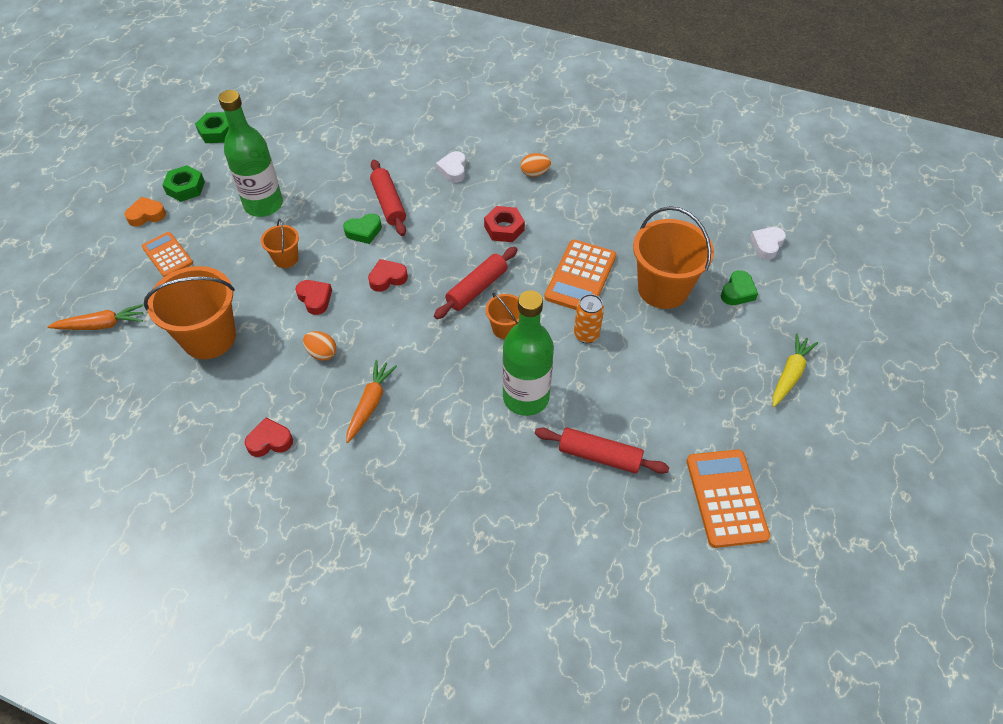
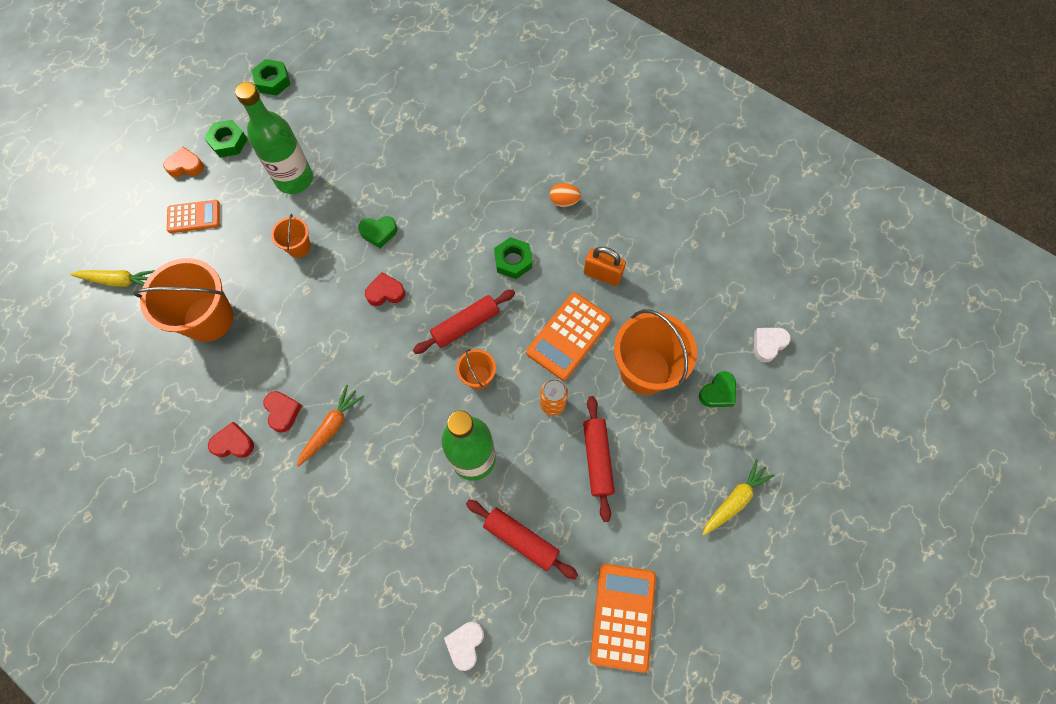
camera: 15 degrees right, 15 degrees up
(101, 325) = (119, 281): orange carrot -> yellow carrot
(167, 255) = (194, 217): orange calculator -> orange calculator turned 105 degrees clockwise
(315, 299) = (313, 299): red heart -> red heart (283, 412)
(322, 353) = (303, 361): orange egg -> none
(388, 203) = (411, 205): red rolling pin -> red rolling pin (597, 459)
(453, 170) = (485, 179): white heart -> white heart (465, 644)
(504, 228) = (513, 261): red nut -> green nut
(593, 222) = (602, 274): none -> orange padlock

